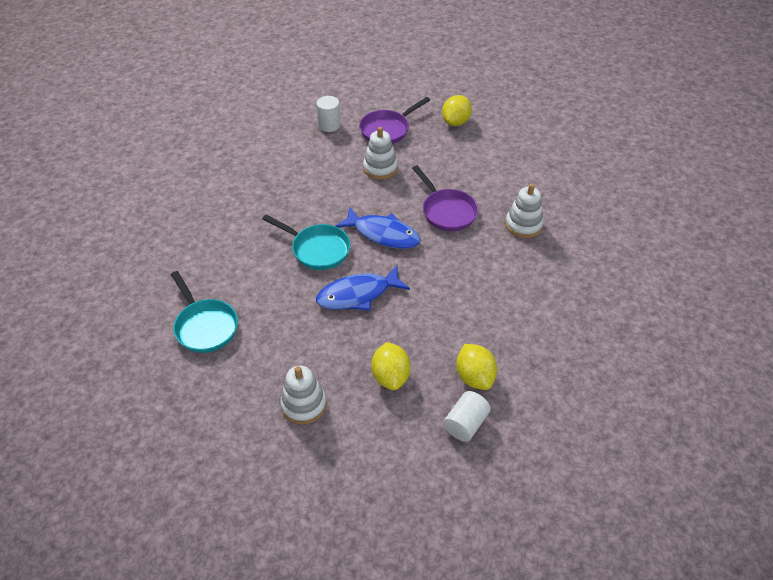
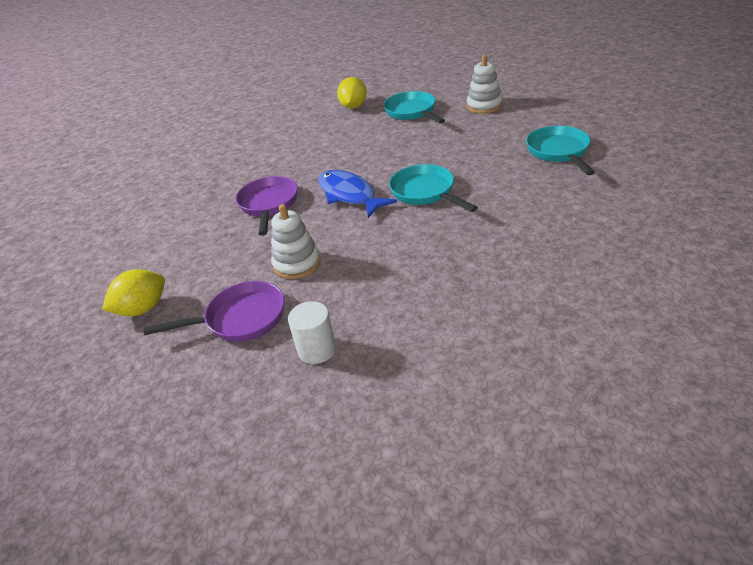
camera: 150 degrees left, 10 degrees down
(358, 294) = (406, 155): blue fish -> none
(390, 376) = (412, 112): yellow lemon -> turquoise pan
(465, 424) = (378, 91): white cylinder -> none
(523, 225) = (213, 183): white stacking toy -> none

